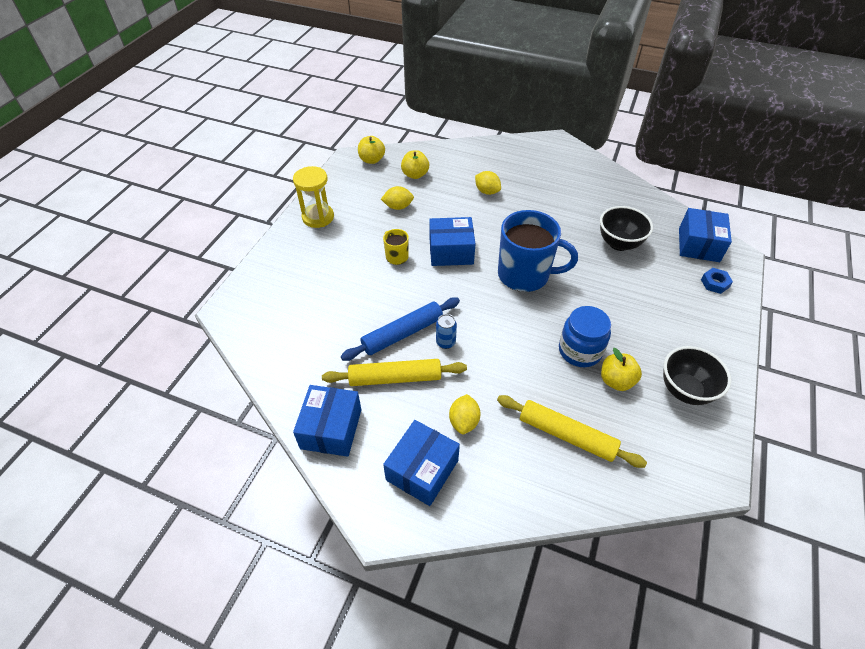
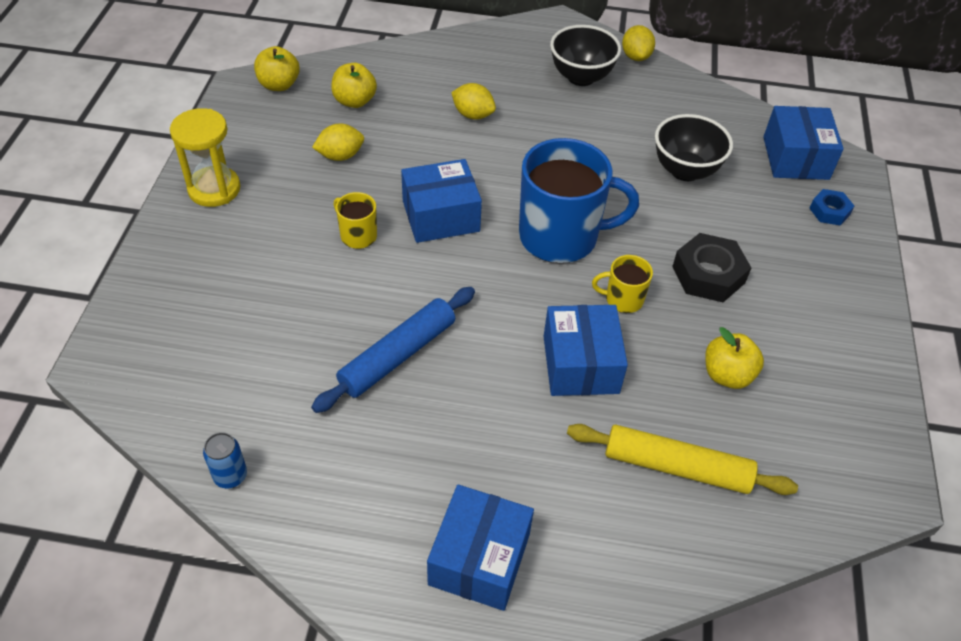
camera: 15 degrees left, 0 degrees up
(331, 429) = (323, 523): blue box -> blue box (580, 364)
(395, 378) = (403, 426): yellow rolling pin -> none
(445, 342) = (467, 358): blue can -> blue can (230, 476)
(464, 421) = (523, 474): yellow lemon -> yellow lemon (636, 56)
(556, 320) = (623, 299): none -> yellow mug
(580, 351) = (666, 339): blue jar -> none
(619, 313) = (708, 274): none -> black nut
(685, 390) = (823, 373): black bowl -> black bowl (581, 77)

